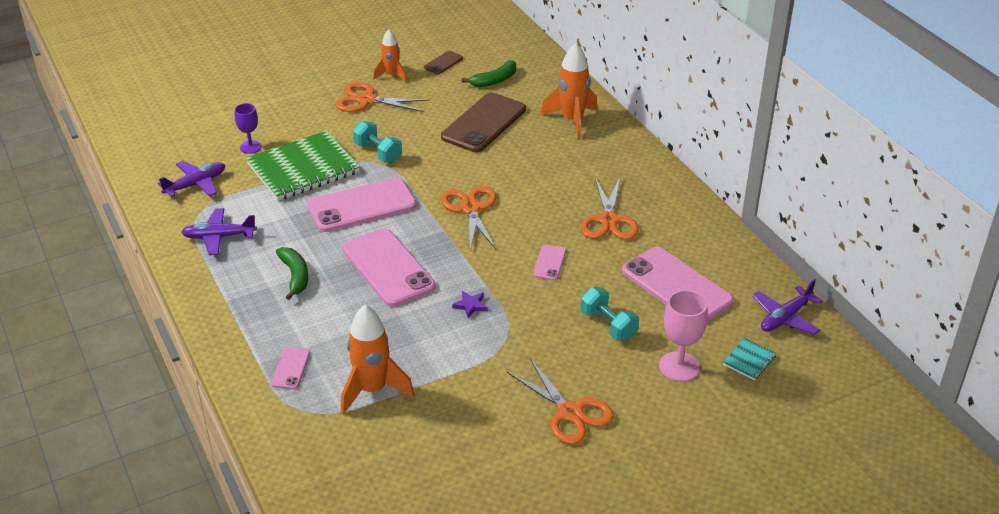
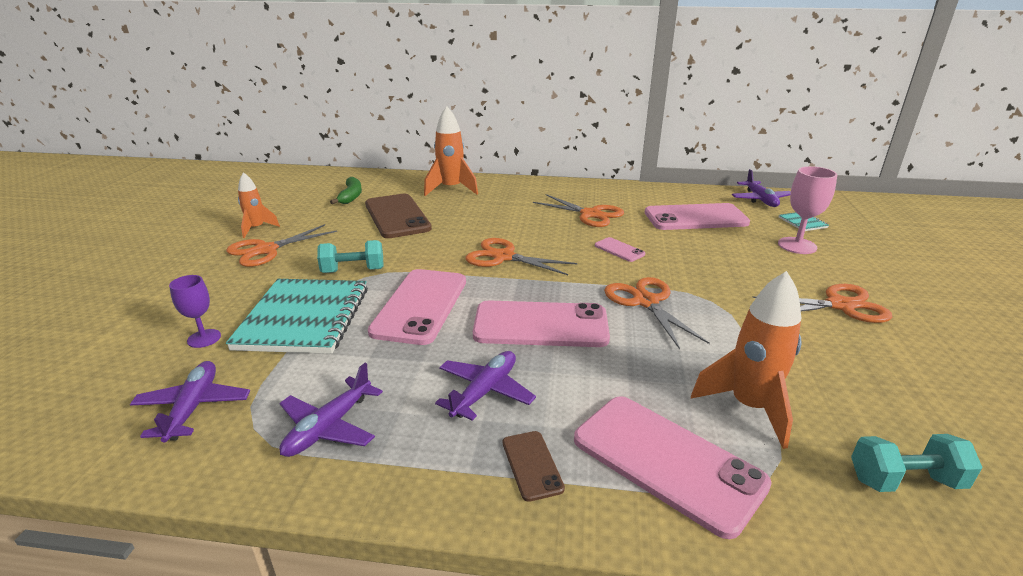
camera: 55 degrees left, 10 degrees down
(291, 368) = (667, 461): pink phone -> pink phone, size x2.18
(295, 276) = (485, 391): green banana -> purple plane
(303, 168) = (304, 318): green notebook -> turquoise notebook
(443, 63) = (288, 205): brown phone -> brown phone (532, 465)
(470, 305) = (646, 301): purple star -> orange scissors
(608, 325) = (725, 254): turquoise dumbbell -> turquoise dumbbell (905, 480)

